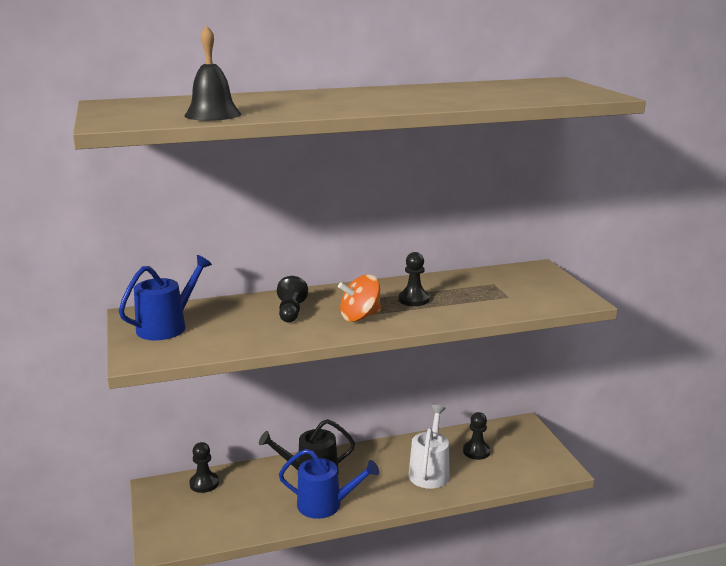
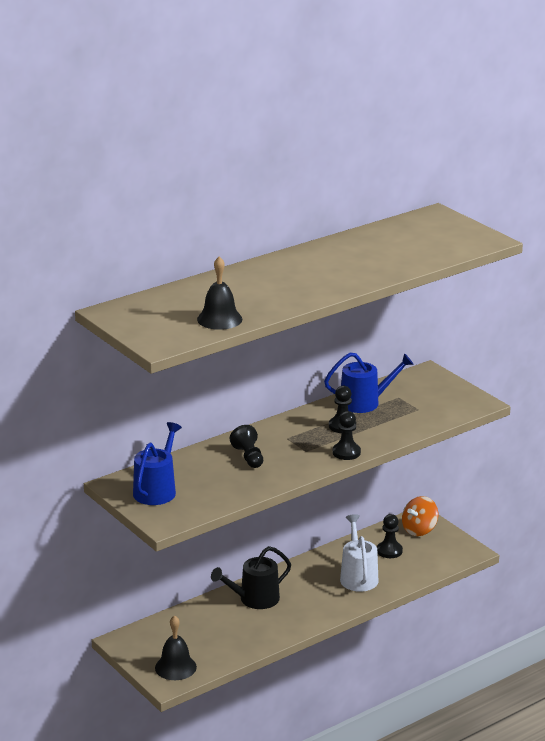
camera: 20 degrees left, 5 degrees up
(181, 529) = (175, 667): none -> black bell
(204, 483) = (164, 628): black pawn -> black pawn (346, 452)
(325, 504) = (284, 622): blue watering can -> blue watering can (364, 402)
(360, 317) = (310, 451): orange spinning top -> orange spinning top (419, 530)

